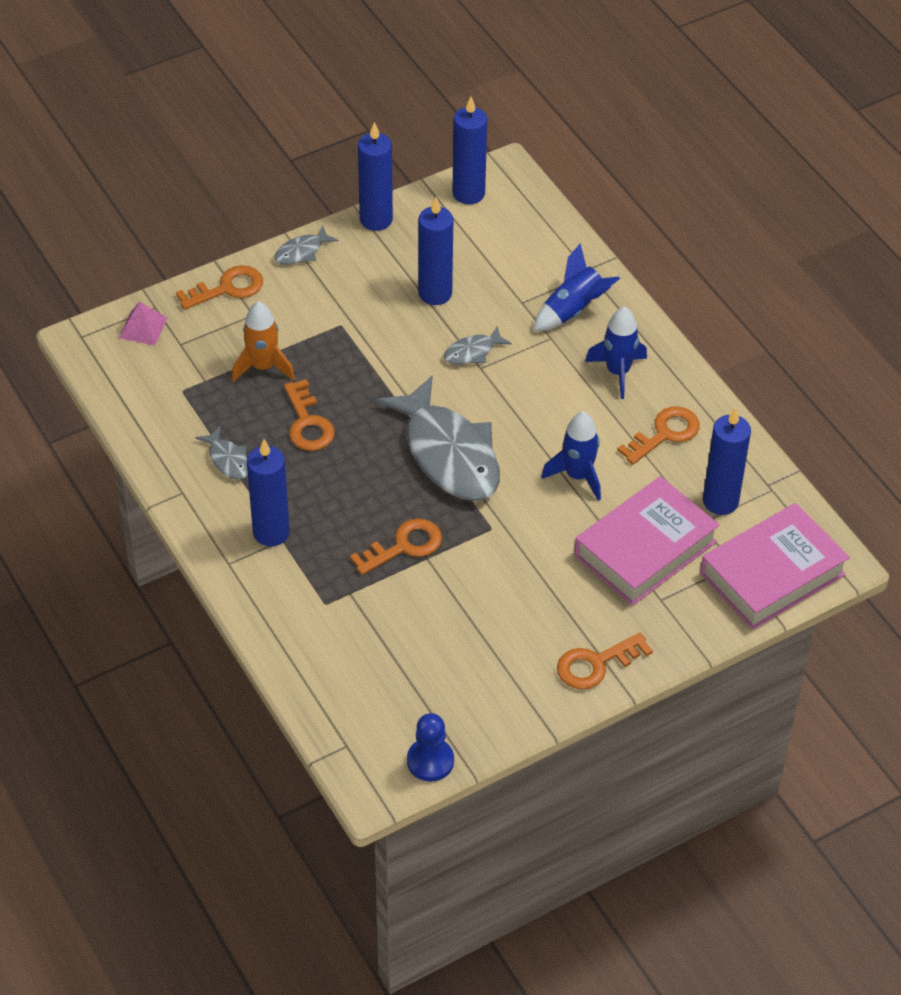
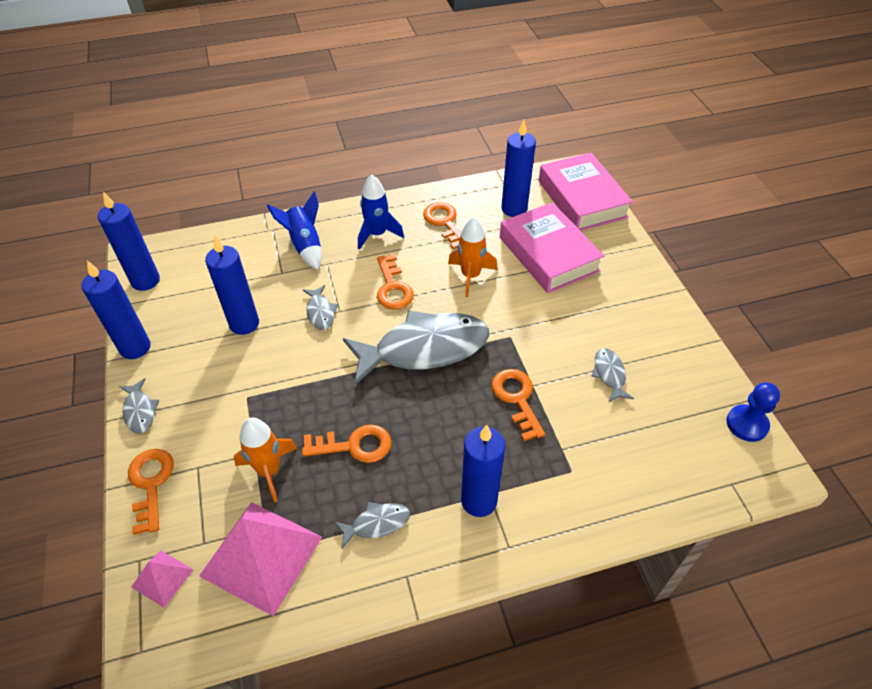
camera: 75 degrees left, 0 degrees up
(177, 386) = (261, 556): none -> pink pyramid
(464, 627) = (609, 374): none -> grey fish
(577, 476) = (470, 276): blue rocket -> orange rocket
(596, 664) = (652, 302): orange key -> orange key (393, 287)

